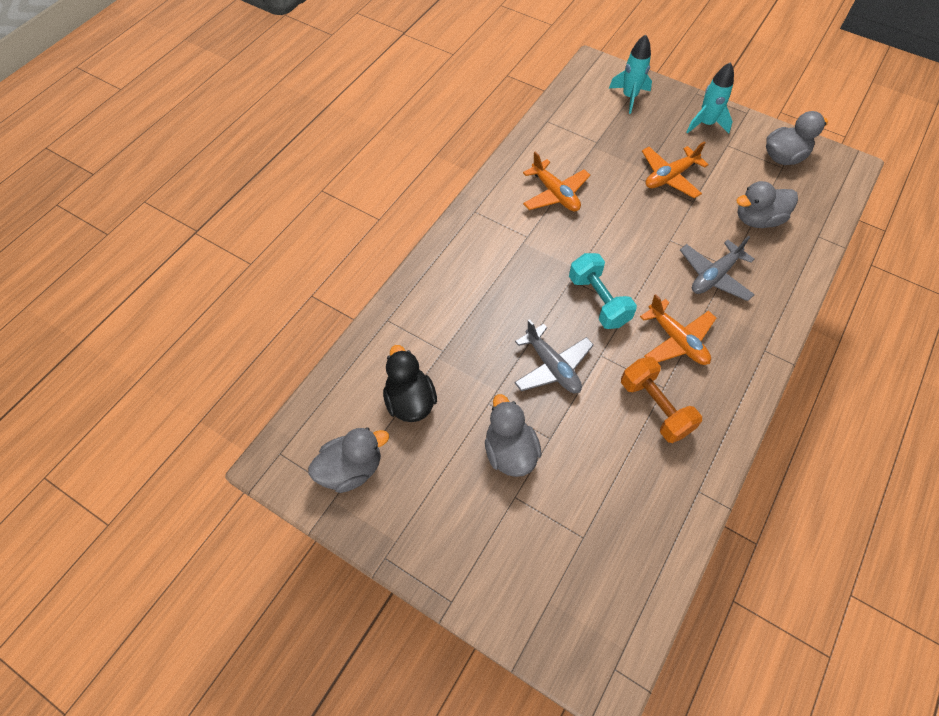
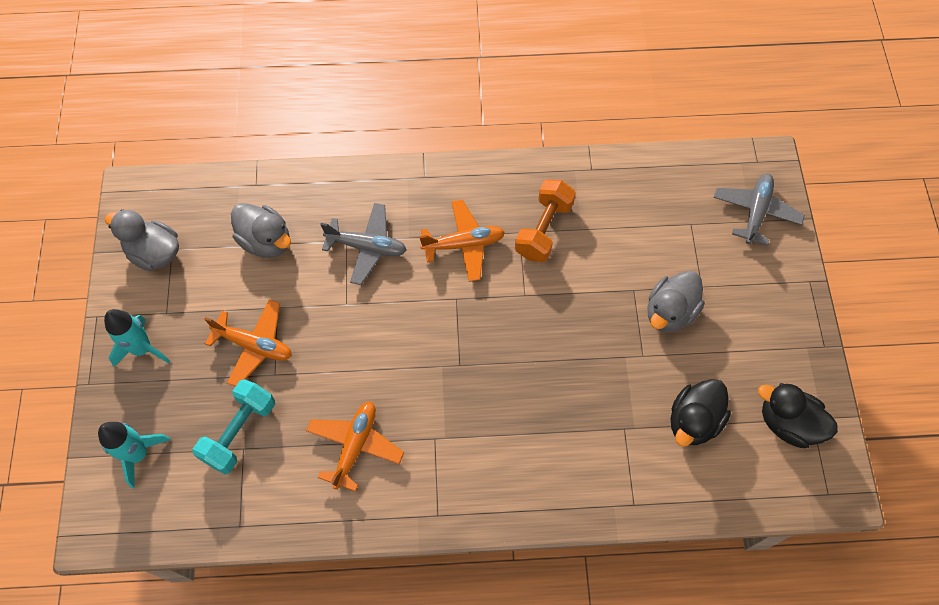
camera: 125 degrees left, 5 degrees up
(351, 469) = (788, 423): grey duck -> black duck
(552, 366) = (567, 326): grey plane -> grey plane (755, 212)
(598, 301) = (467, 328): turquoise dumbbell -> turquoise dumbbell (239, 432)
(676, 340) = (463, 244): orange plane -> orange plane turned 60 degrees clockwise

